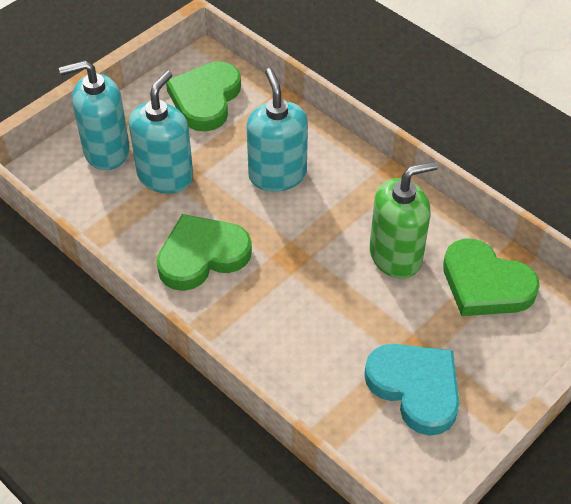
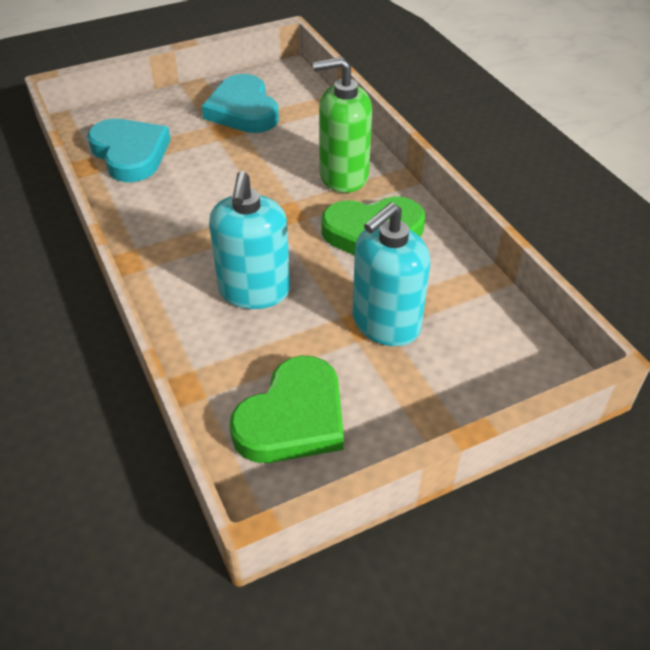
camera: 160 degrees left, 5 degrees down
(106, 151) = (453, 377): turquoise soap dispenser -> none
(396, 256) = (188, 190): green soap dispenser -> green soap dispenser (343, 176)
(485, 284) = (130, 154): green heart -> turquoise heart

